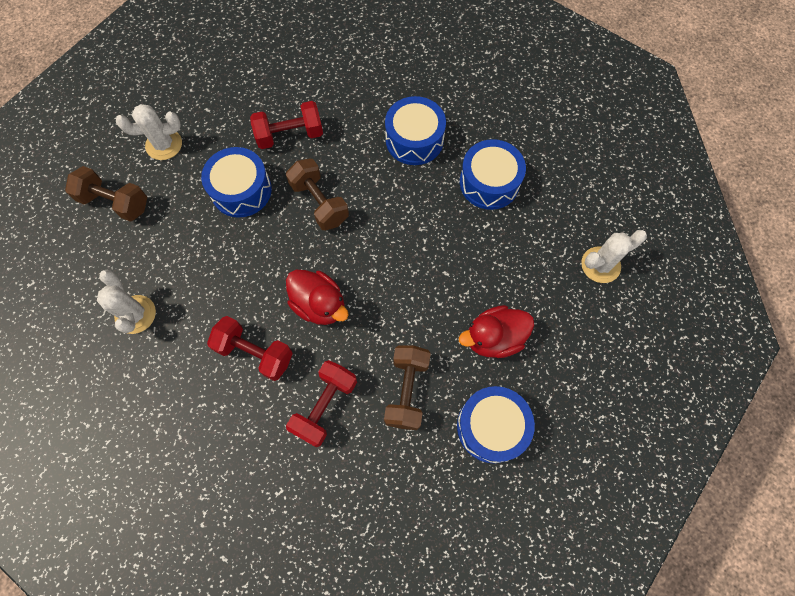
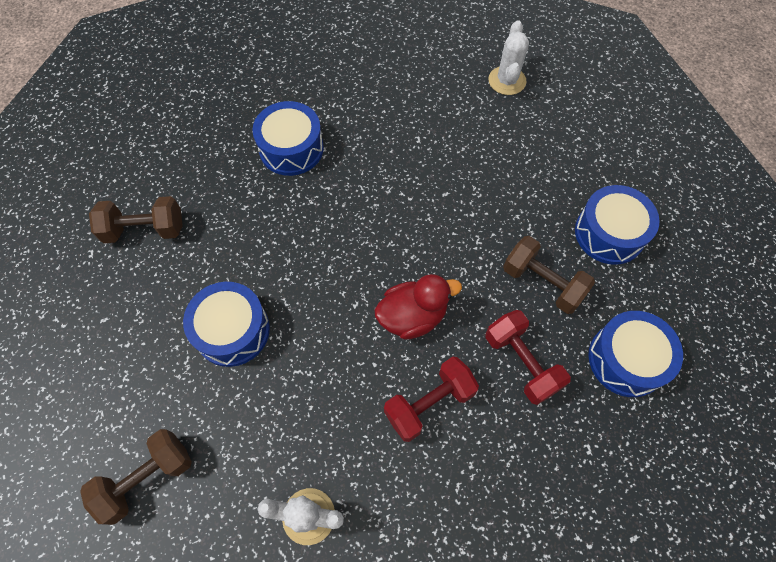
camera: 60 degrees left, 5 degrees down
(164, 145) = (112, 387): white cactus -> none
(290, 135) = (202, 252): red dumbbell -> none
(319, 203) = (301, 262): brown dumbbell -> brown dumbbell (145, 230)
(489, 182) = (378, 115): blue drum -> blue drum (626, 359)
(494, 338) = (529, 189): red duck -> none

